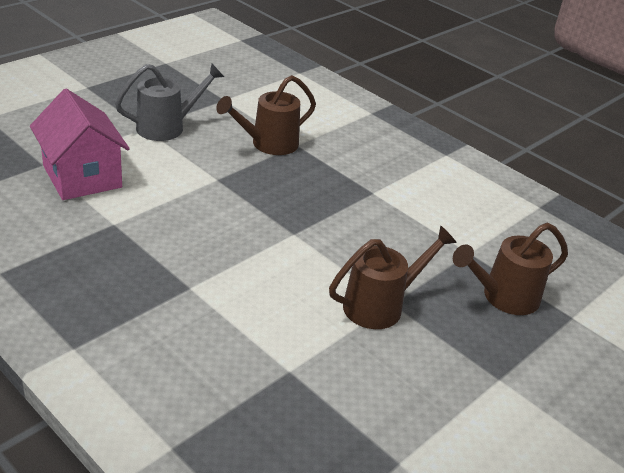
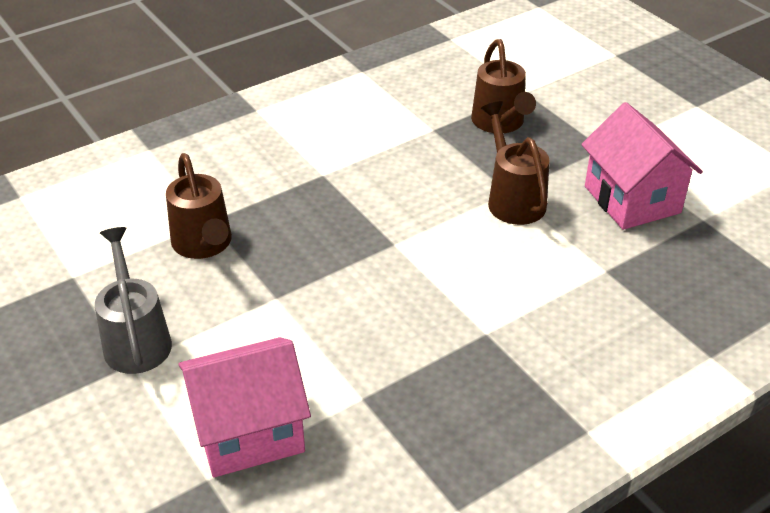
camera: 75 degrees left, 5 degrees up
(413, 398) = (632, 199): none -> pink house

